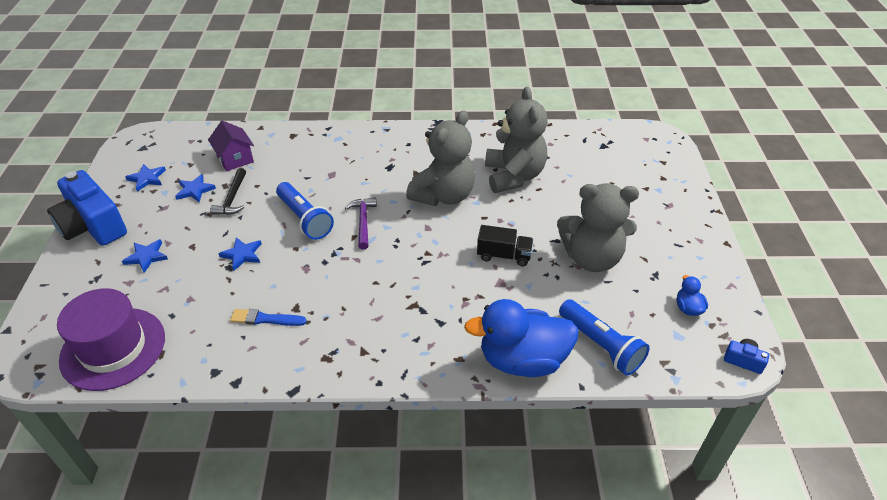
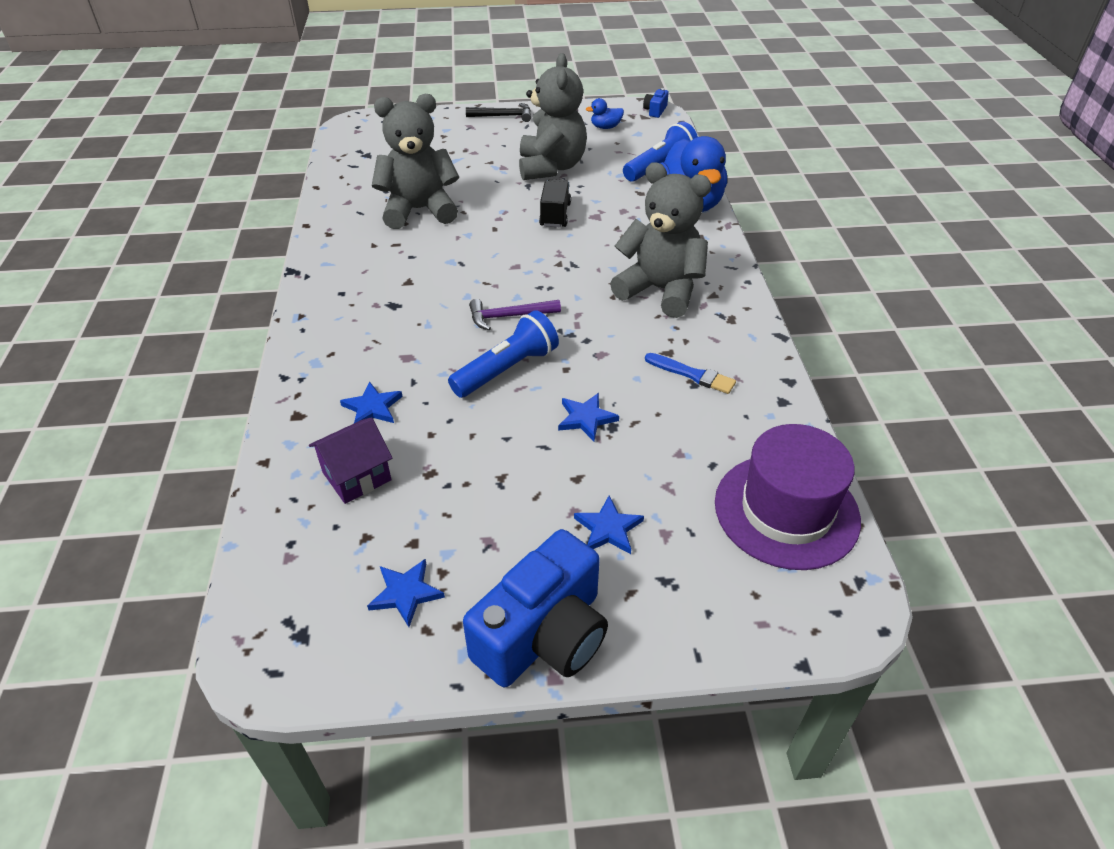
camera: 95 degrees left, 0 degrees up
(195, 190) = (441, 510): blue star -> blue star (372, 407)
(232, 198) = (463, 456): black hammer -> black hammer (503, 116)
(265, 319) = (692, 374): blue brush -> blue brush turned 60 degrees counterclockwise
(443, 195) = (455, 258): grey teddy bear -> grey teddy bear (660, 290)

